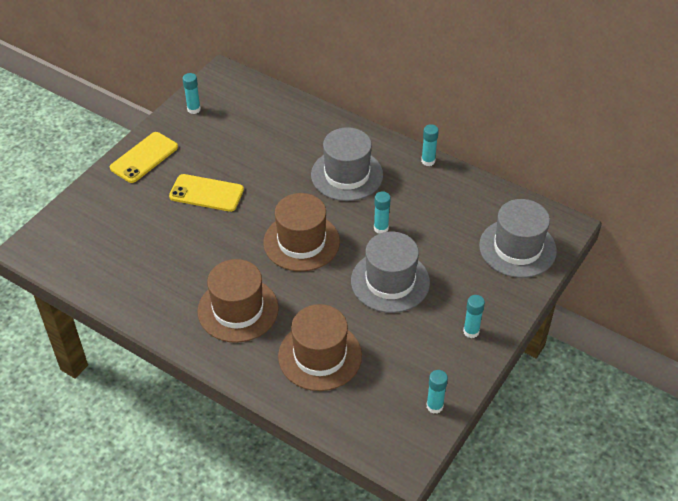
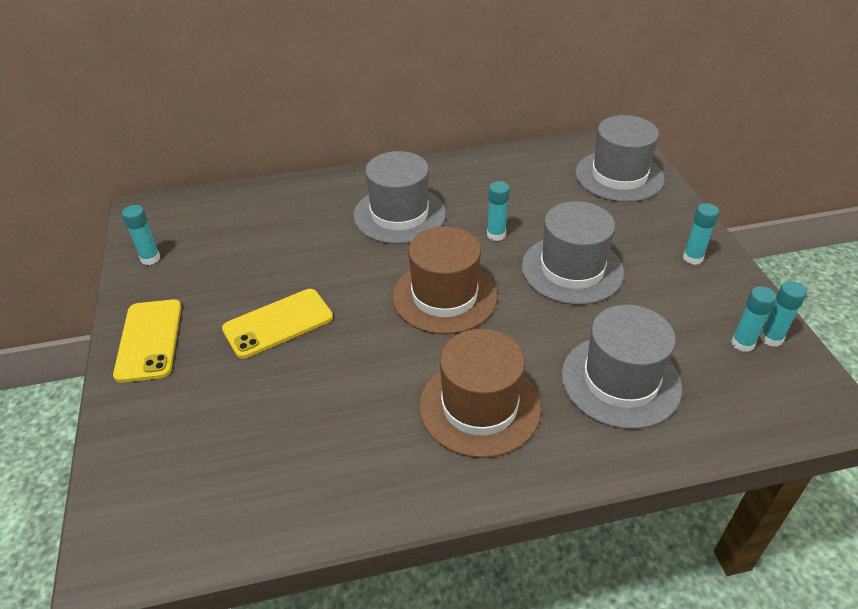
camera: 45 degrees left, 5 degrees down
(320, 356) = (620, 381): brown hat -> grey hat
(428, 161) = (452, 162): turquoise glue stick -> turquoise glue stick (742, 343)

